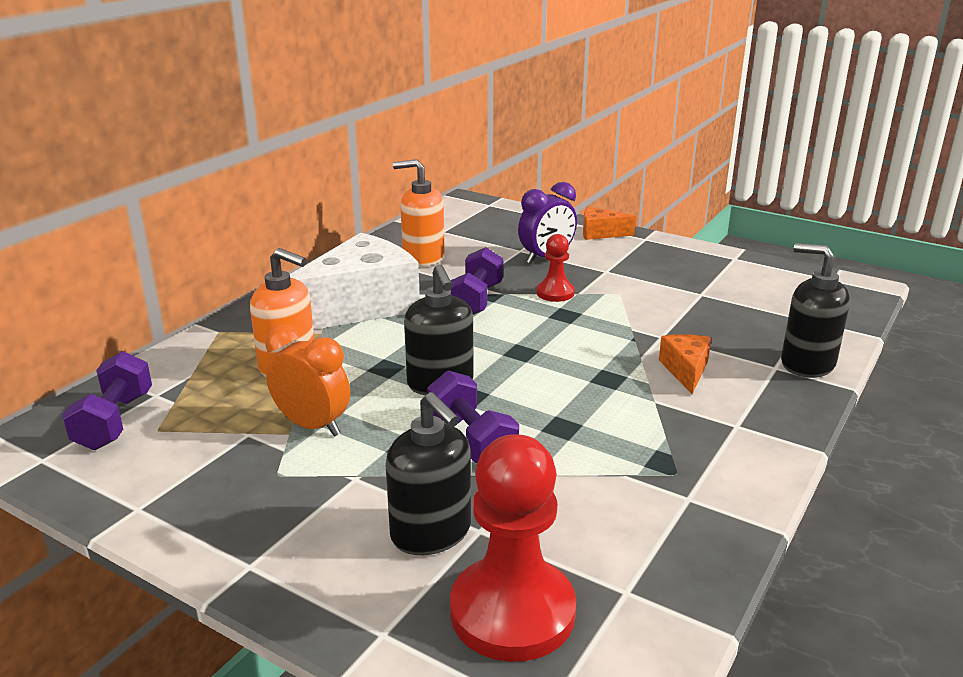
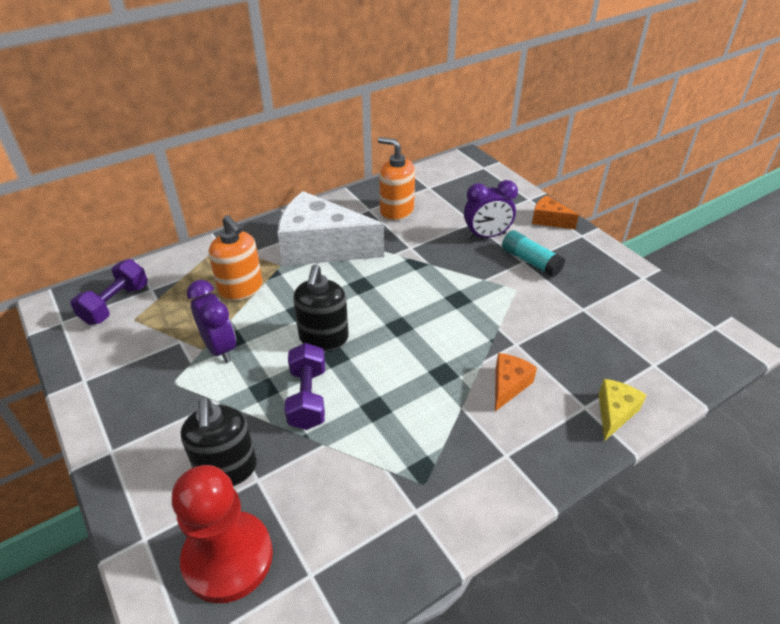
camera: 25 degrees right, 15 degrees up
(312, 426) = (220, 348): orange clock -> purple clock
(360, 306) = (321, 247): white cheese -> white cheese turned 150 degrees counterclockwise
(475, 300) = (403, 265): purple dumbbell -> none
(555, 293) = (467, 274): red pawn -> none
(613, 269) = (530, 261): none -> turquoise glue stick
(807, 364) = (614, 413): black soap dispenser -> yellow cheese

